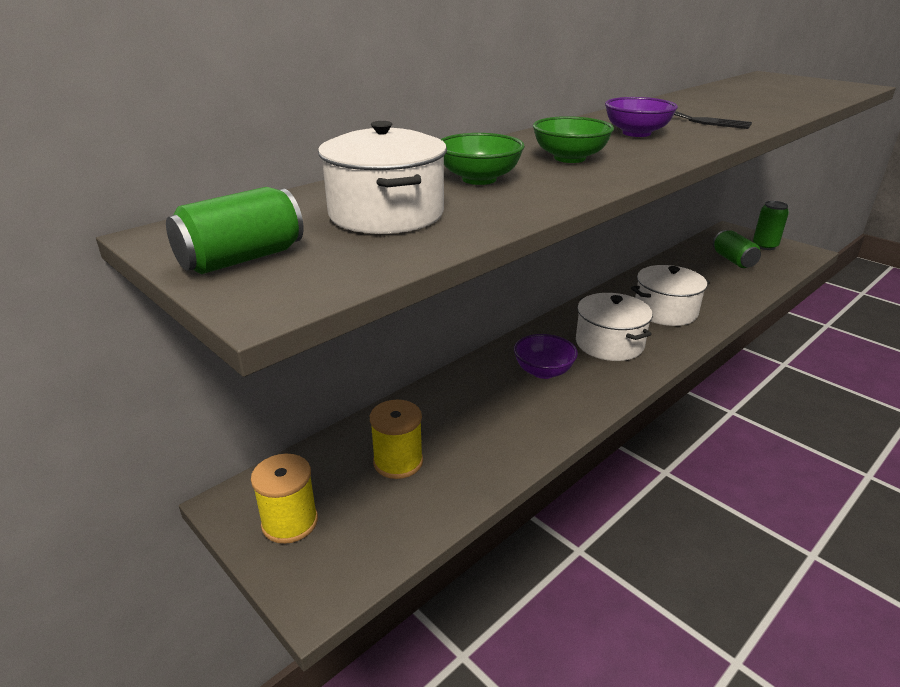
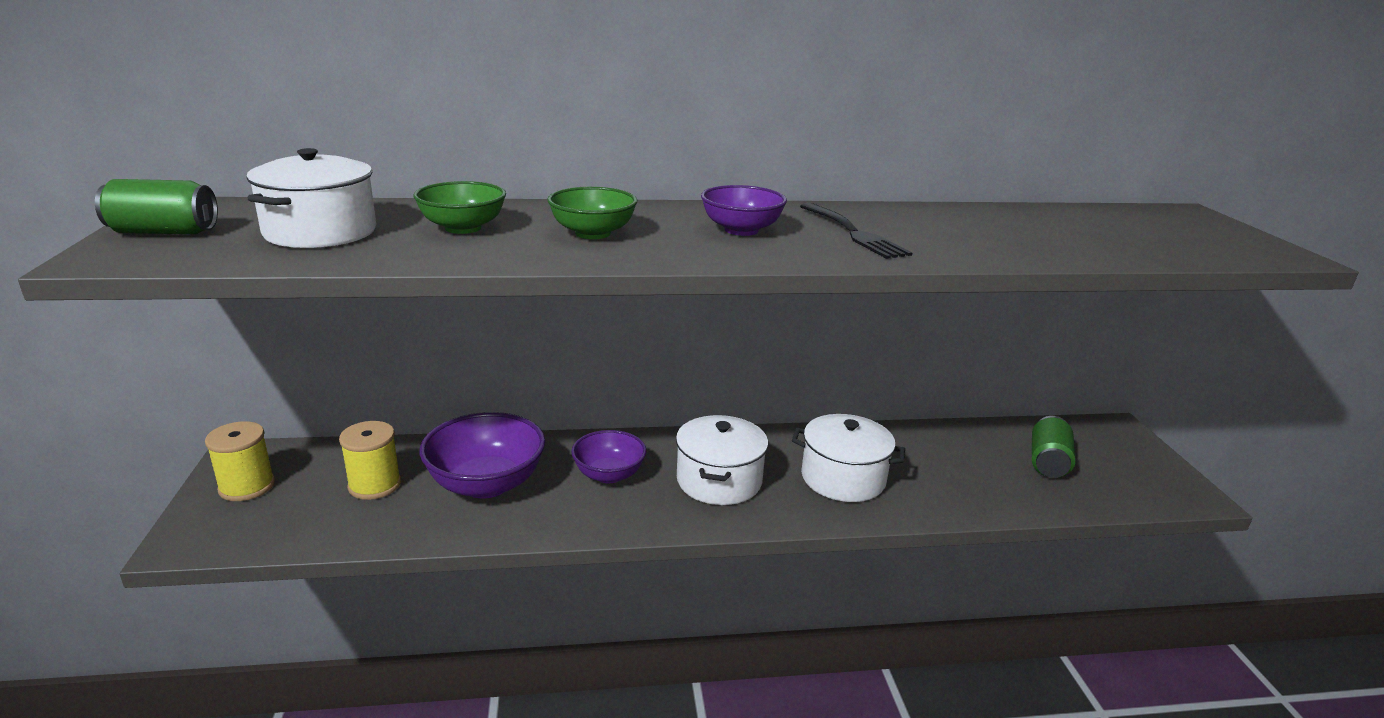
camera: 35 degrees right, 5 degrees down
(478, 418) = (486, 484): none -> purple bowl
(765, 246) = (1134, 464): green can -> none

